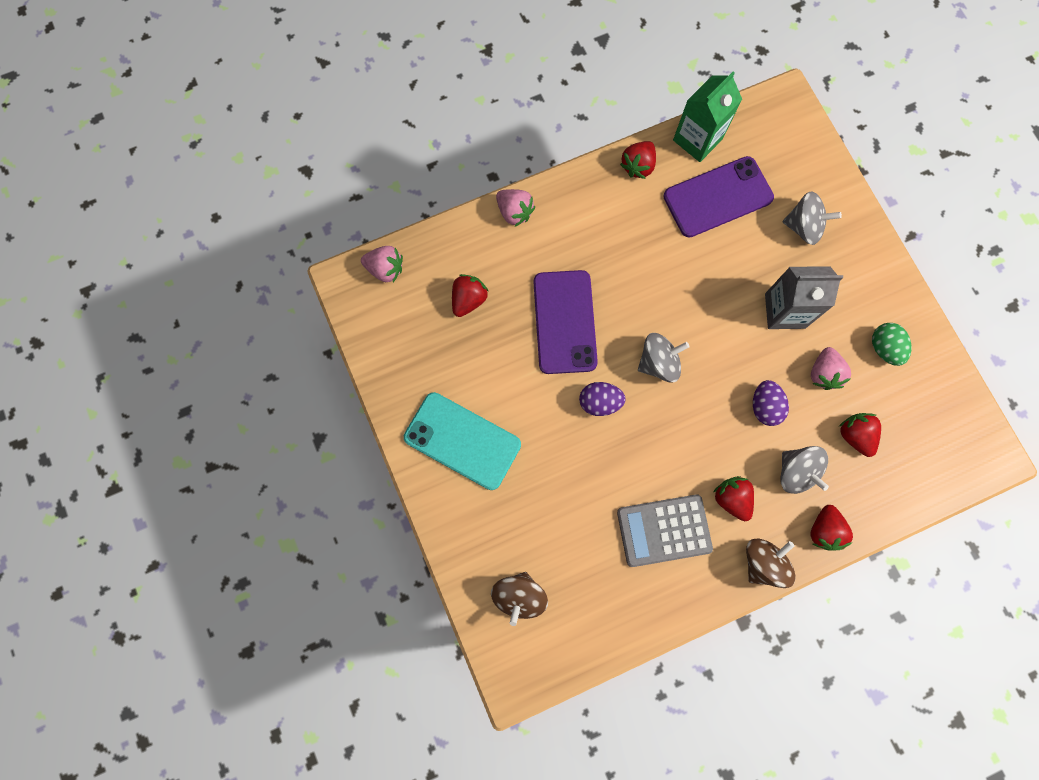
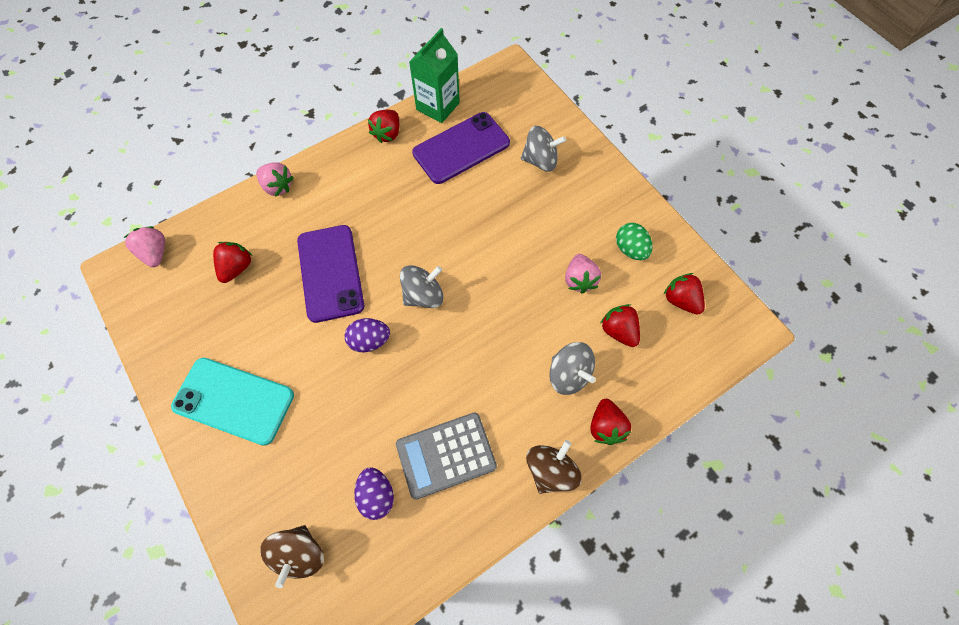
camera: 10 degrees left, 10 degrees down
(385, 269) = (155, 253): pink strawberry -> pink strawberry turned 120 degrees counterclockwise
(731, 499) = (510, 411): red strawberry -> red strawberry (680, 300)
(764, 407) = (529, 318): purple egg -> purple egg (376, 495)
(785, 311) = (535, 231): grey carton -> none

